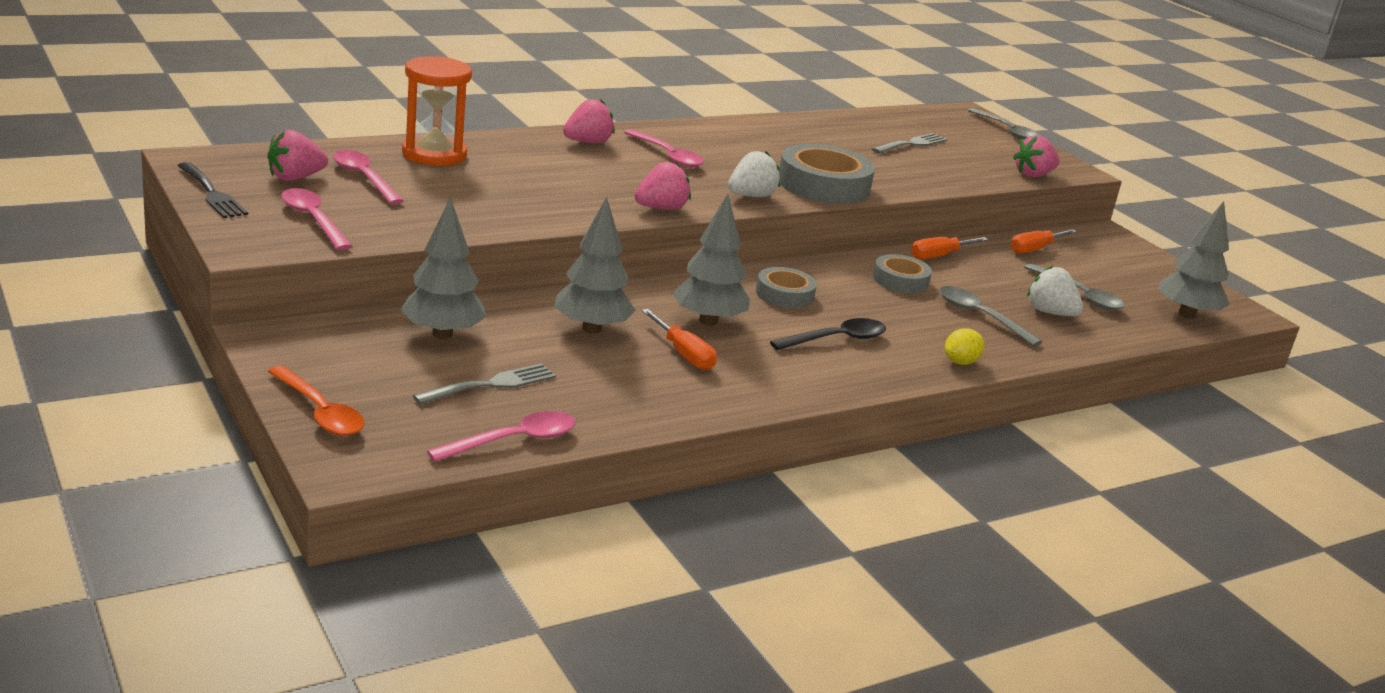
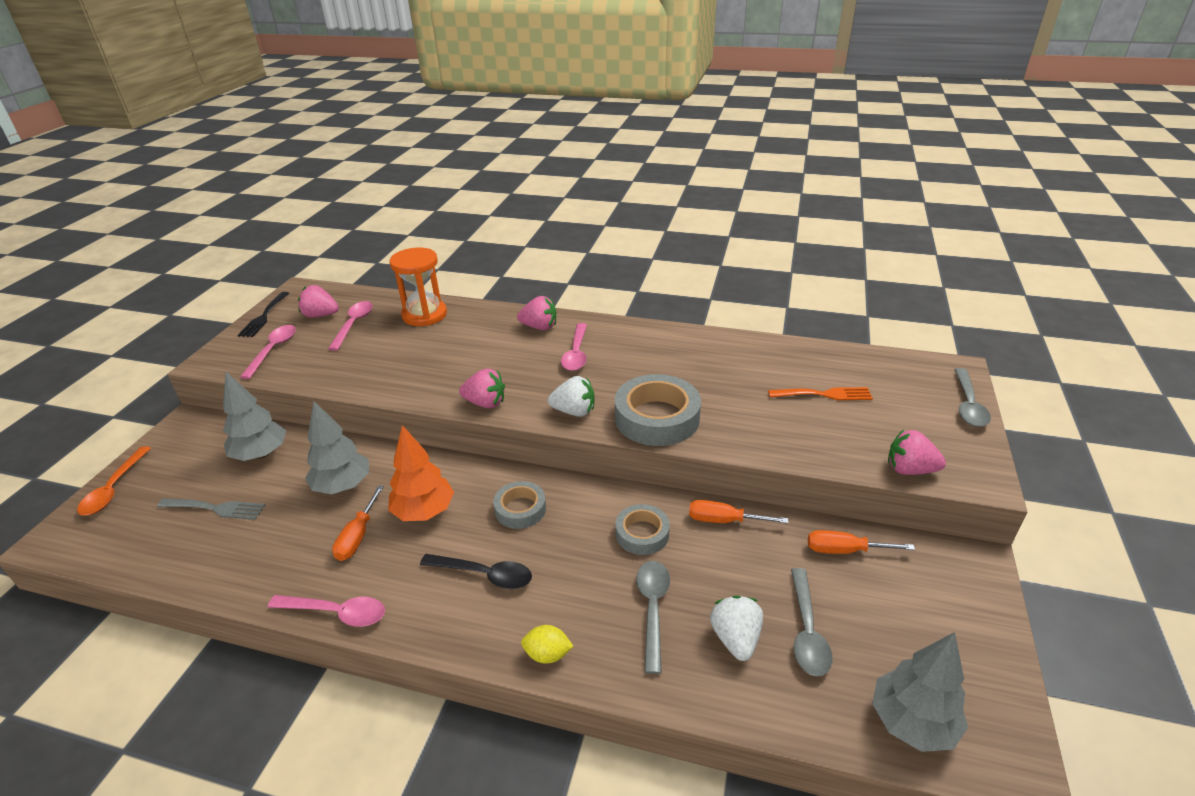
camera: 50 degrees right, 10 degrees up
(513, 441) = (148, 562): pink spoon -> pink spoon (336, 613)
(708, 321) = (424, 512): grey tree -> orange tree
(911, 144) = (824, 394): grey fork -> orange fork

